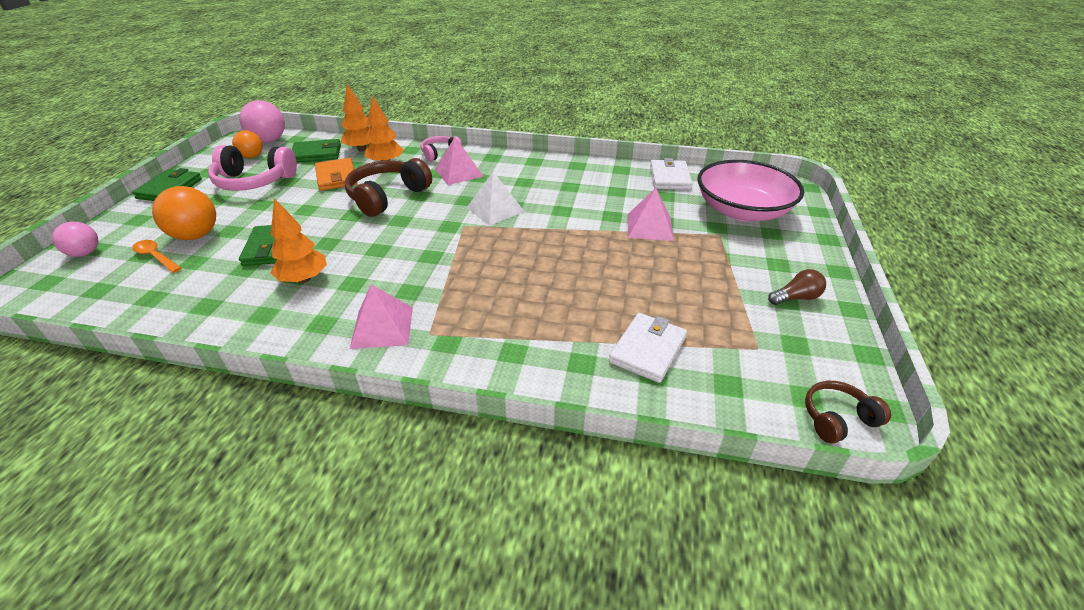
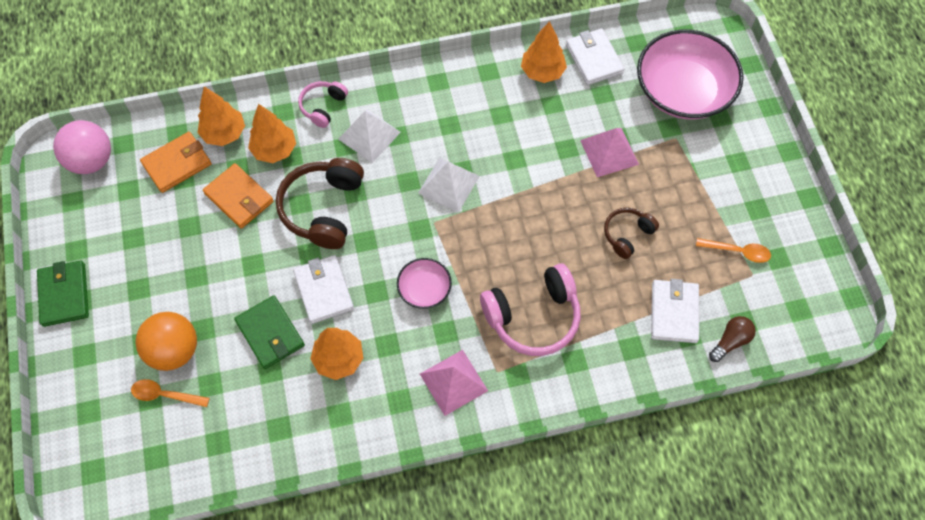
camera: 25 degrees left, 25 degrees up
(85, 253) = (85, 422): pink ball -> none
(252, 156) = (102, 199): orange ball -> none
(254, 181) = (151, 243): pink headphones -> pink headphones (533, 317)
(316, 154) = (177, 164): green wallet -> orange wallet
(339, 237) = (324, 290): none -> white wallet
(418, 259) = (424, 289): none -> pink bowl
(459, 172) = (369, 135): pink pyramid -> white pyramid
(621, 174) = (542, 72): none -> orange tree
(748, 325) = (737, 251): none -> orange spoon
(796, 298) = (764, 202): brown light bulb -> brown light bulb (730, 341)
(837, 419) = (823, 321): brown headphones -> brown headphones (627, 235)

